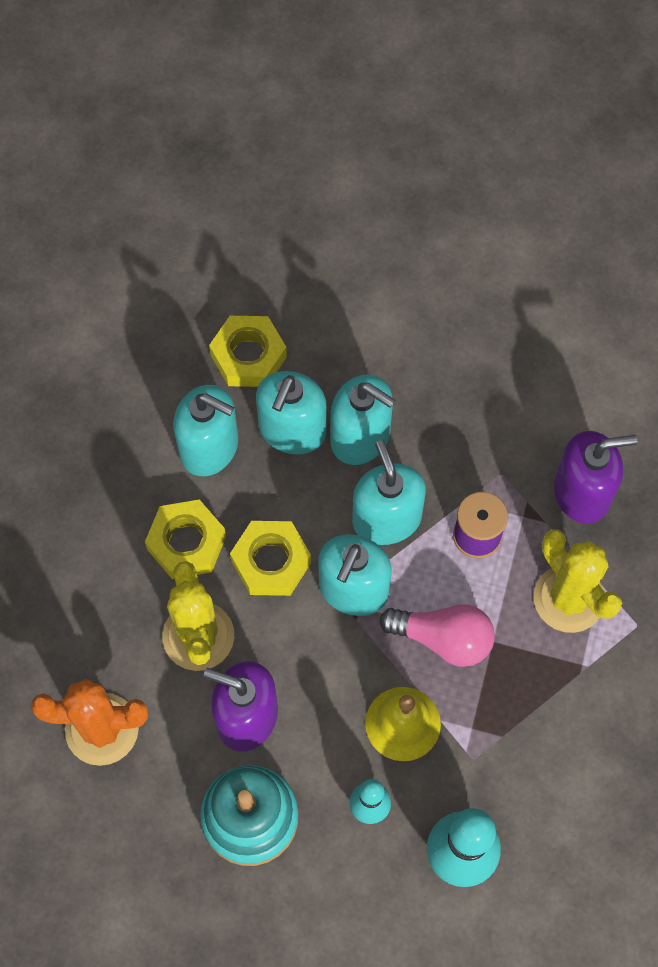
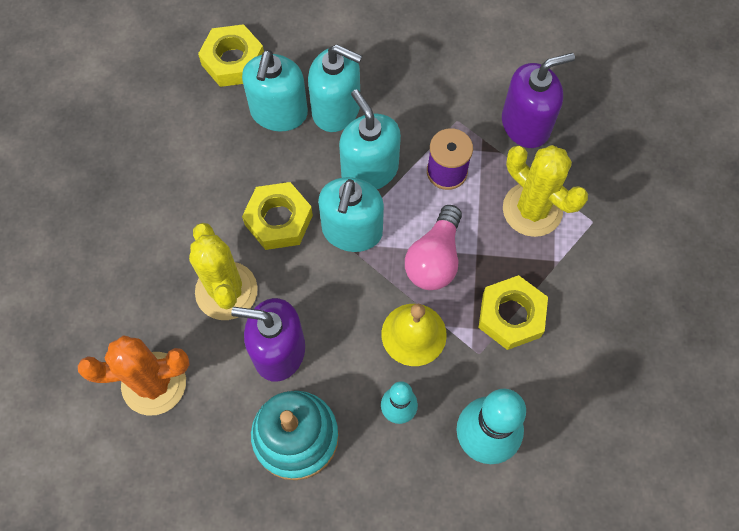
camera: 10 degrees left, 0 degrees up
(186, 543) = (204, 216): yellow nut -> yellow nut (511, 315)
(209, 447) = (212, 137): turquoise soap dispenser -> none
(443, 638) = (434, 259): pink light bulb -> pink light bulb turned 105 degrees clockwise

